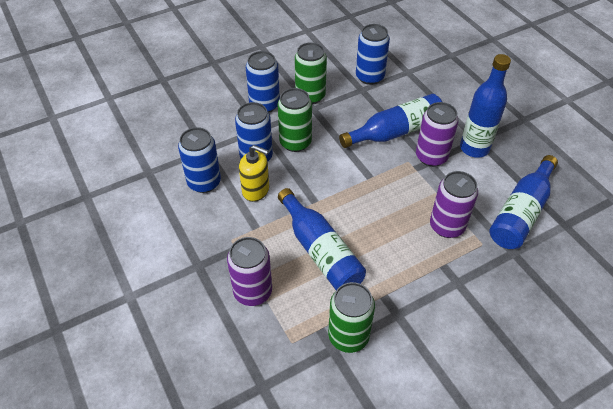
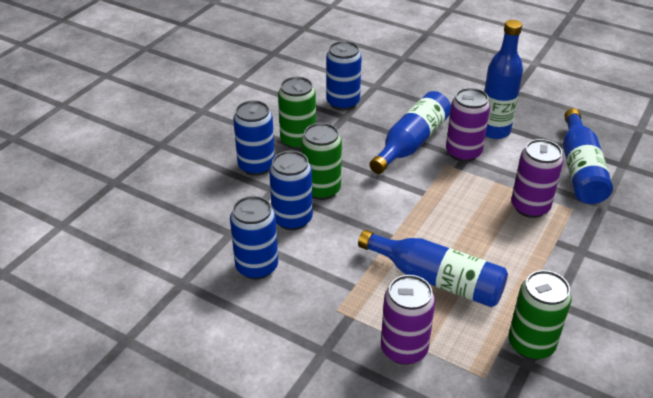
camera: 30 degrees left, 10 degrees down
(256, 190) = (320, 251): yellow soap dispenser -> none

